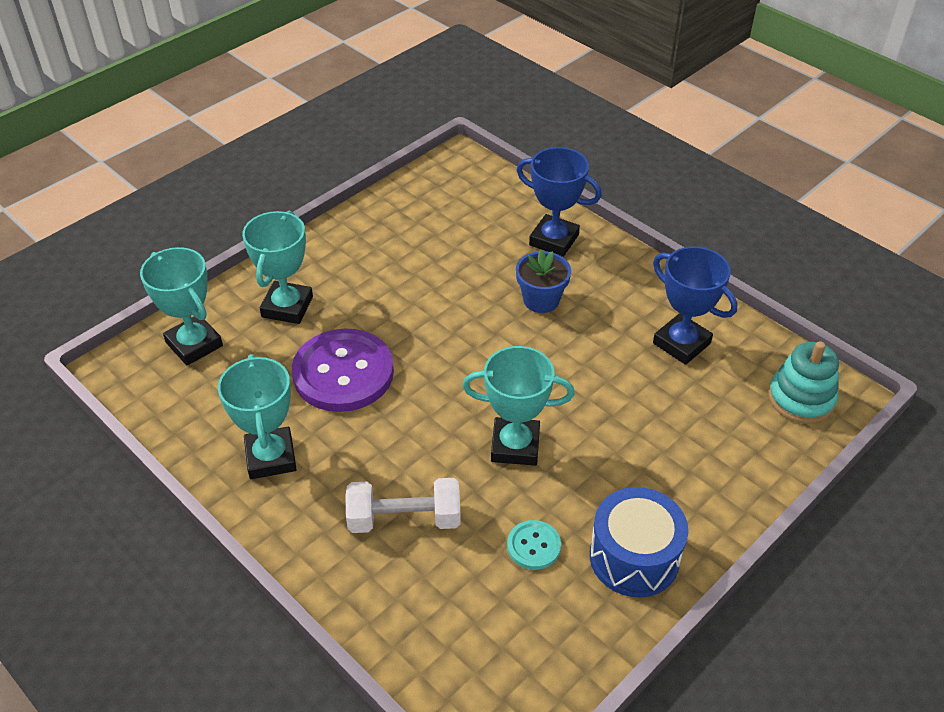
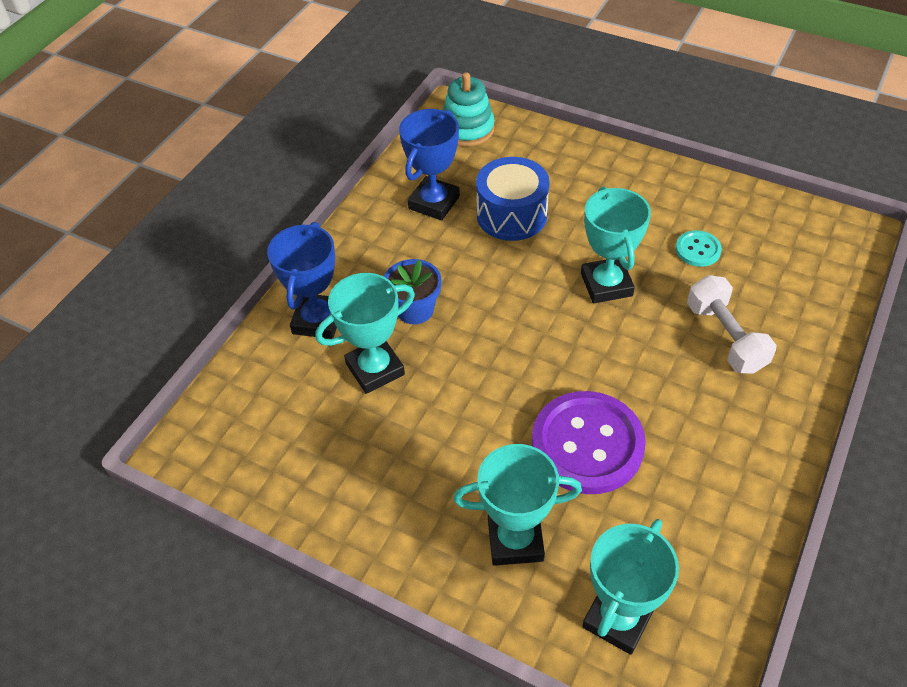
camera: 105 degrees left, 5 degrees up
(271, 457) = (724, 465): turquoise trophy -> turquoise trophy (375, 369)
(634, 557) = (671, 193): blue drum -> blue drum (511, 215)

